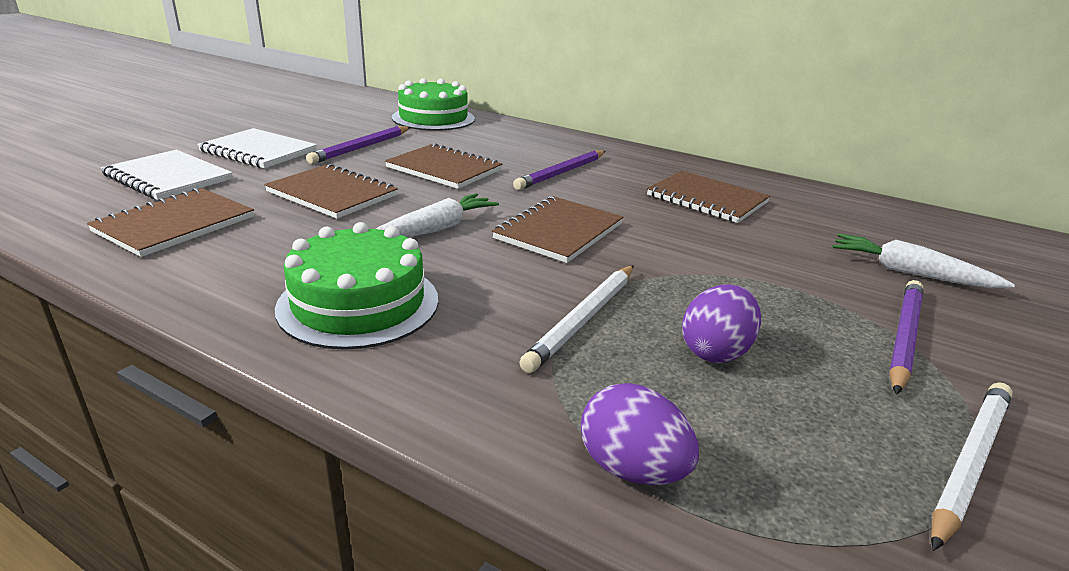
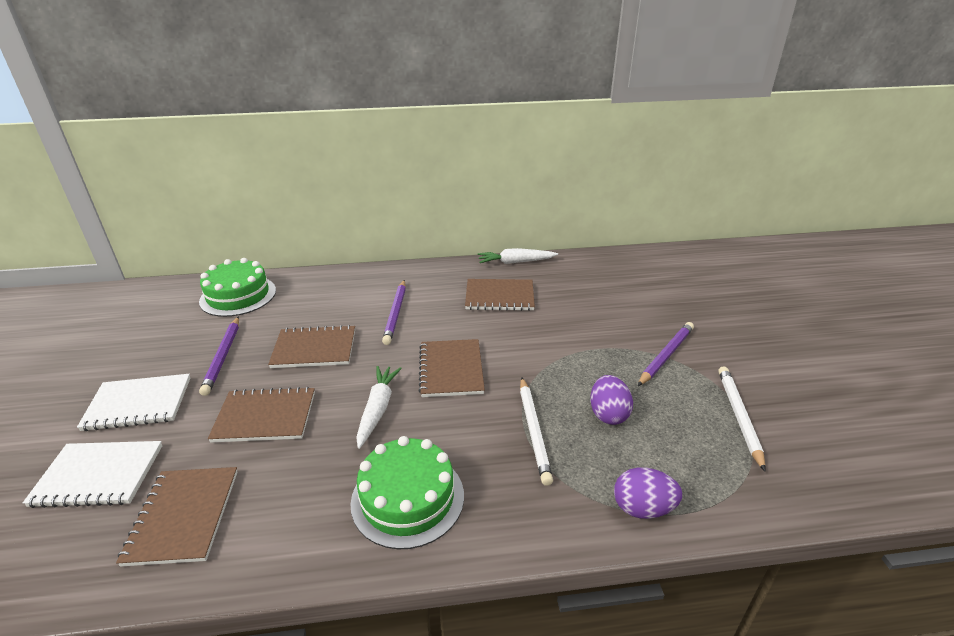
camera: 35 degrees left, 5 degrees up
(904, 337) = (666, 355): purple pencil -> purple pencil turned 45 degrees clockwise
(909, 272) = (634, 307): white carrot -> white carrot (515, 262)

